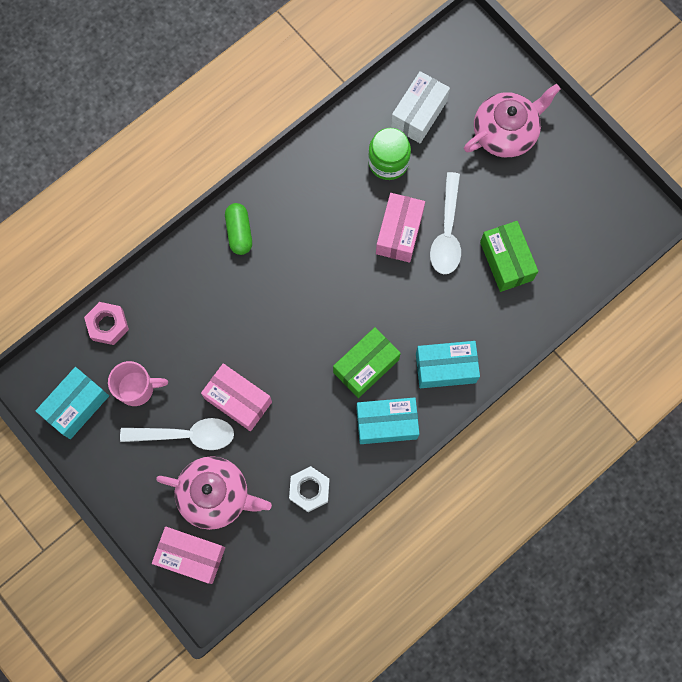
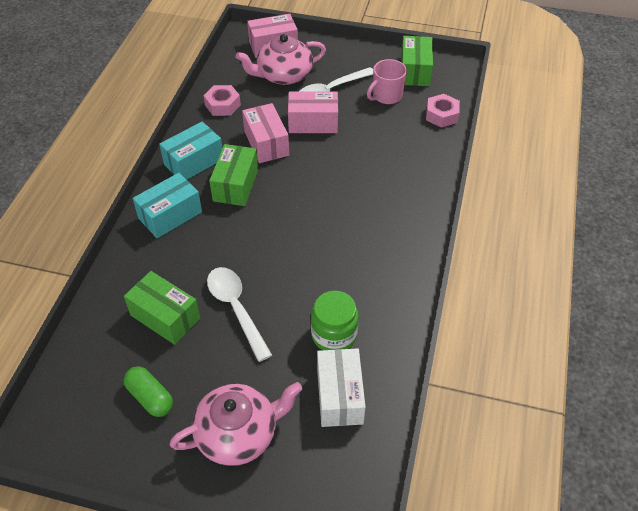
camera: 145 degrees right, 25 degrees down
(76, 406) = (415, 71): turquoise box -> green box
(239, 232) = (409, 213): green capsule -> green capsule (150, 397)
(309, 490) = (222, 105): white nut -> pink nut
(399, 233) = (279, 285): pink box -> pink box (266, 143)
(506, 132) = (238, 433): pink teapot -> pink teapot turned 135 degrees counterclockwise

